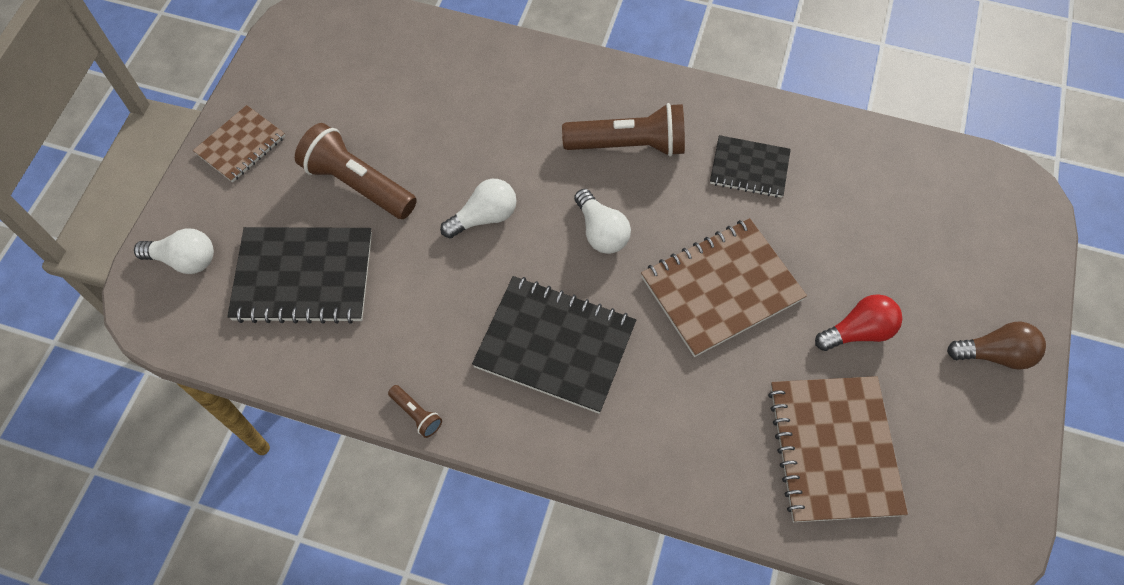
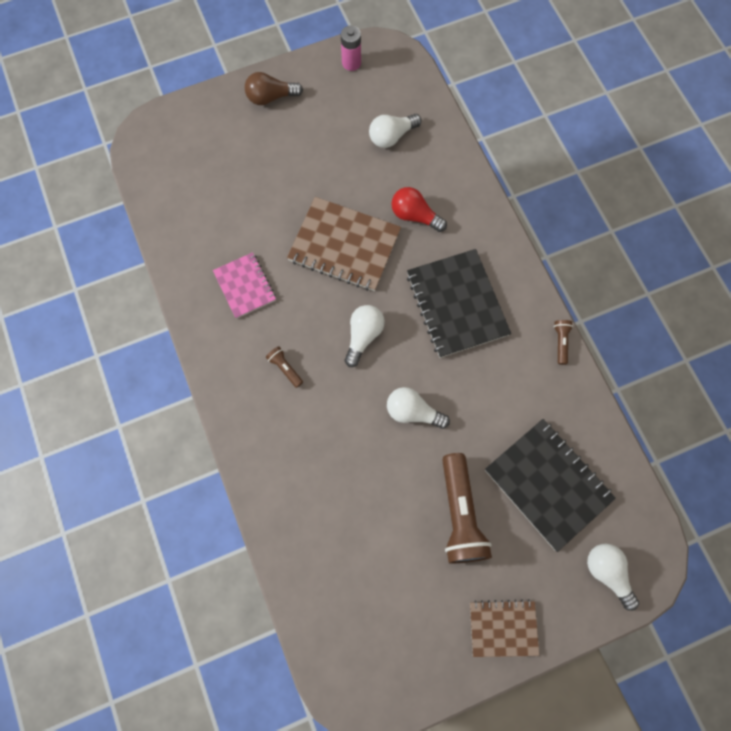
camera: 130 degrees left, 10 degrees up
(629, 145) = (285, 368): brown flashlight -> brown flashlight, size x0.45
(749, 168) = (245, 286): black notebook -> pink notebook
(833, 449) = (391, 136): brown notebook -> white light bulb
(858, 331) = (312, 164): red light bulb -> red light bulb (414, 216)
(991, 489) = (351, 63): none -> pink battery
(995, 354) = (271, 97): brown light bulb -> brown light bulb turned 60 degrees counterclockwise

